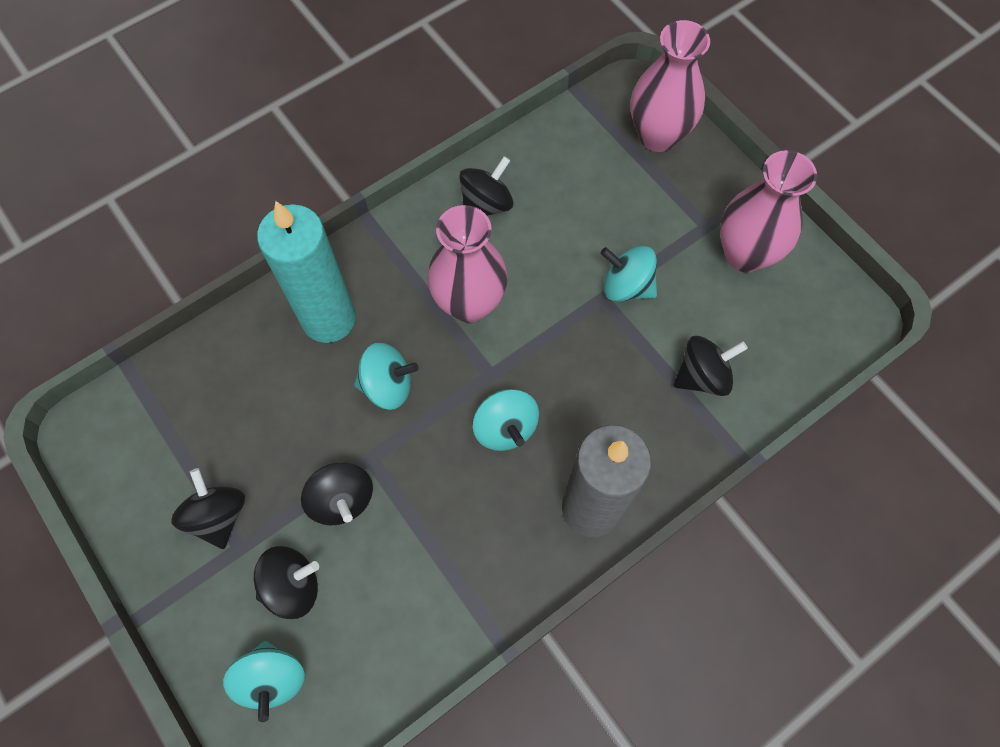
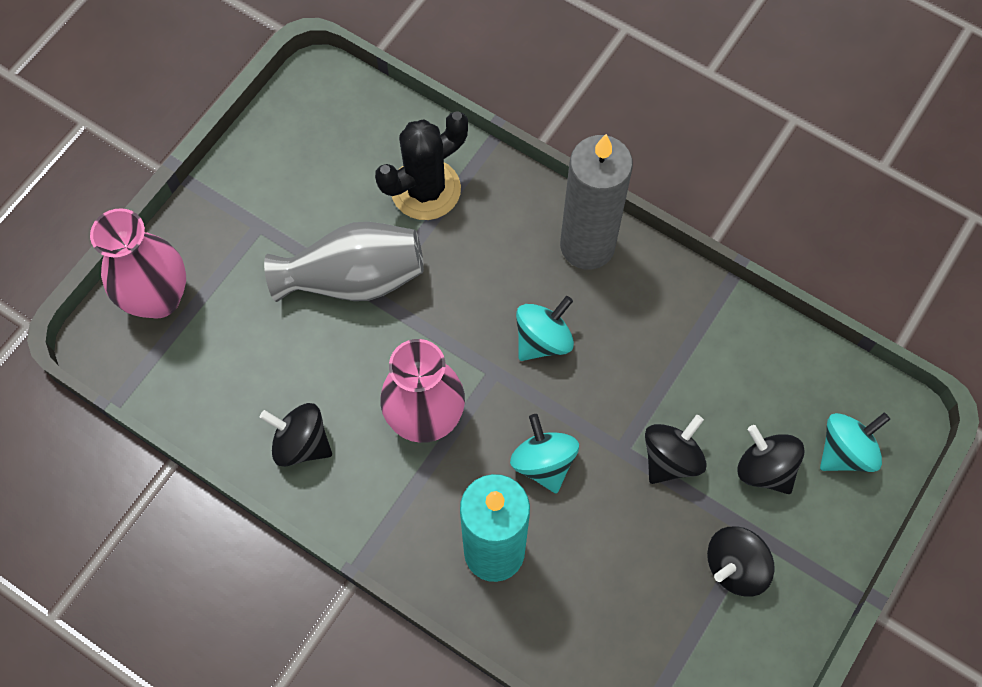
camera: 110 degrees left, 0 degrees up
(626, 286) = (354, 278): turquoise spinning top -> grey vase
(702, 376) = (425, 189): black spinning top -> black cactus
(744, 254) = (281, 184): pink vase -> none

